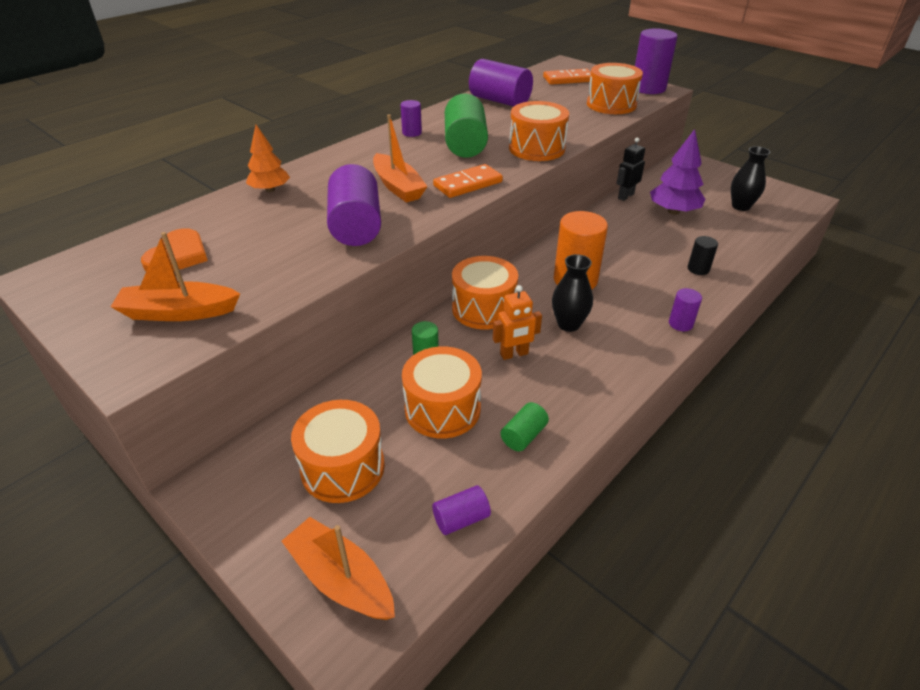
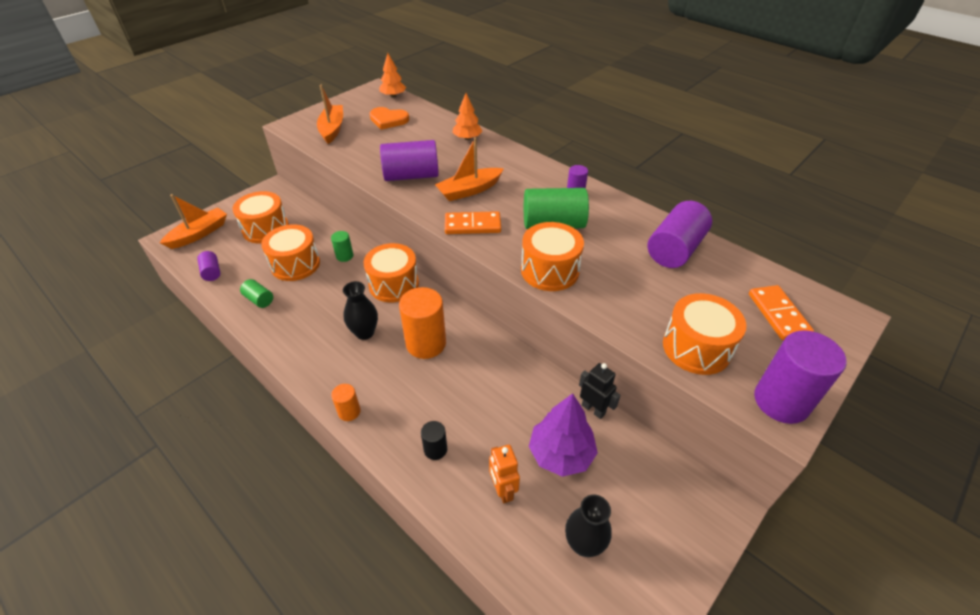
camera: 90 degrees right, 5 degrees up
(86, 257) = (393, 96): none -> orange tree
(468, 184) = (472, 225): orange domino -> orange domino turned 60 degrees counterclockwise
(514, 354) = (337, 299): orange robot -> orange robot (503, 490)
(680, 324) = (349, 412): purple cylinder -> orange cylinder

